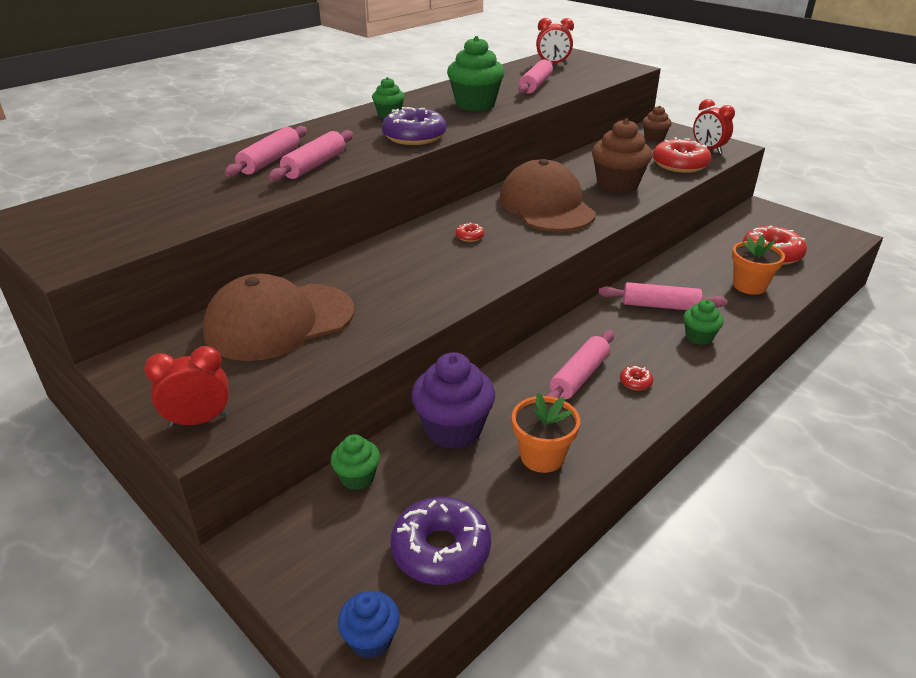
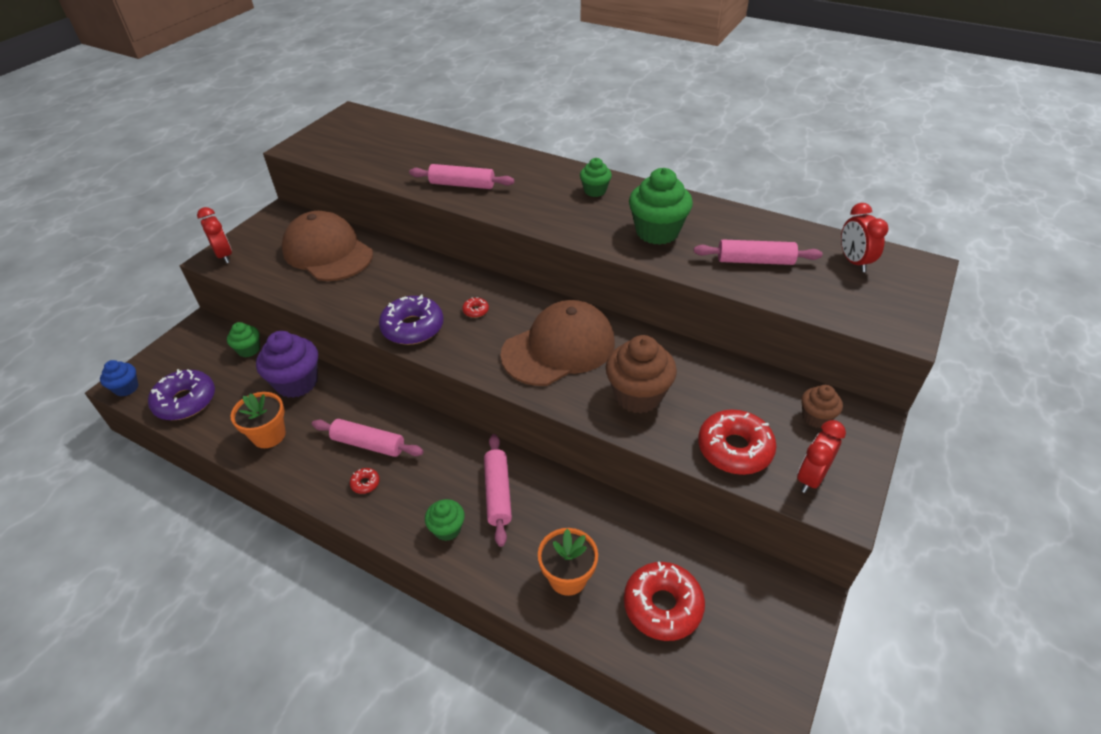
camera: 75 degrees right, 10 degrees up
(270, 161) = (464, 164): pink rolling pin -> none
(414, 136) = (546, 216): purple donut -> purple donut (413, 327)

